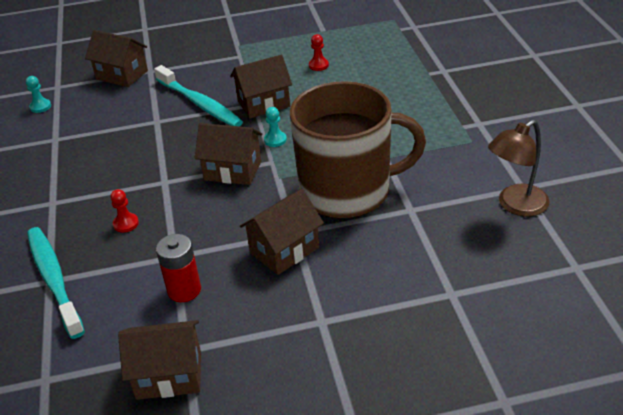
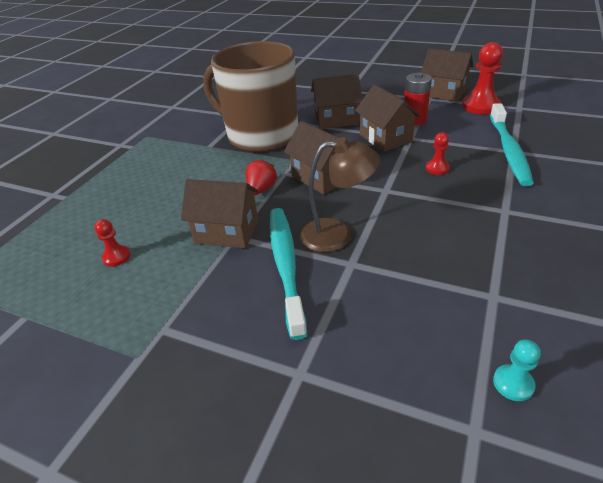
camera: 145 degrees left, 0 degrees up
(103, 360) = (480, 106): none -> red pawn
(122, 75) = (348, 391): brown house -> brown house (385, 138)
(275, 140) = (261, 189): turquoise pawn -> red strawberry
(515, 205) = (190, 101): brown lamp -> brown lamp (337, 234)

